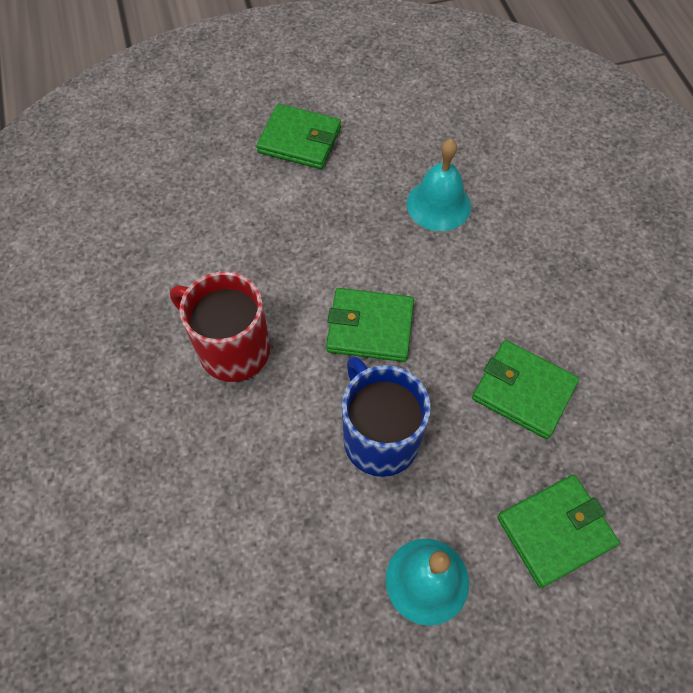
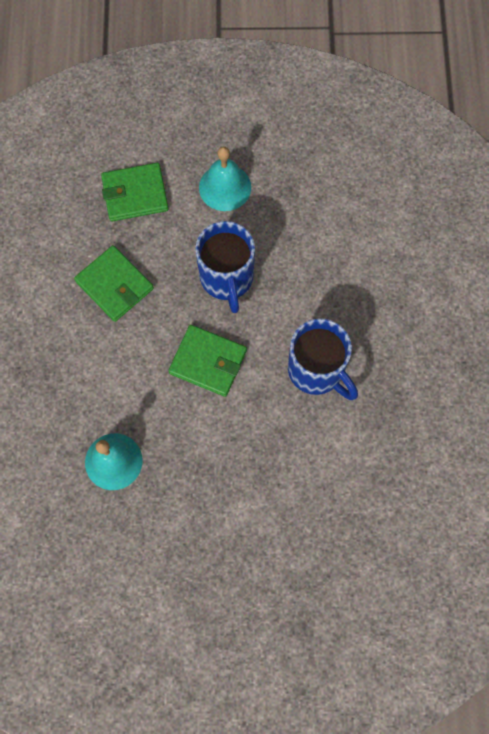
camera: 165 degrees left, 10 degrees up
(232, 349) = (317, 371): red mug -> blue mug
(299, 140) = (215, 569): green wallet -> none

